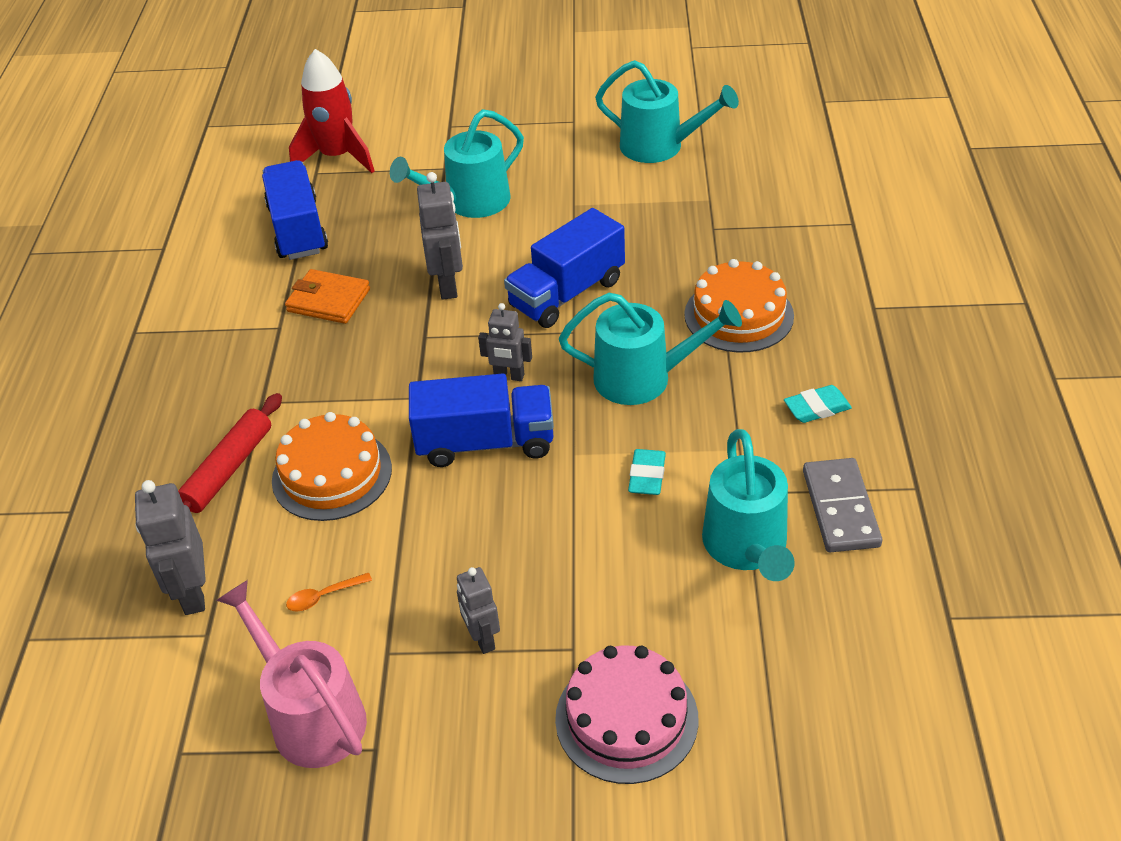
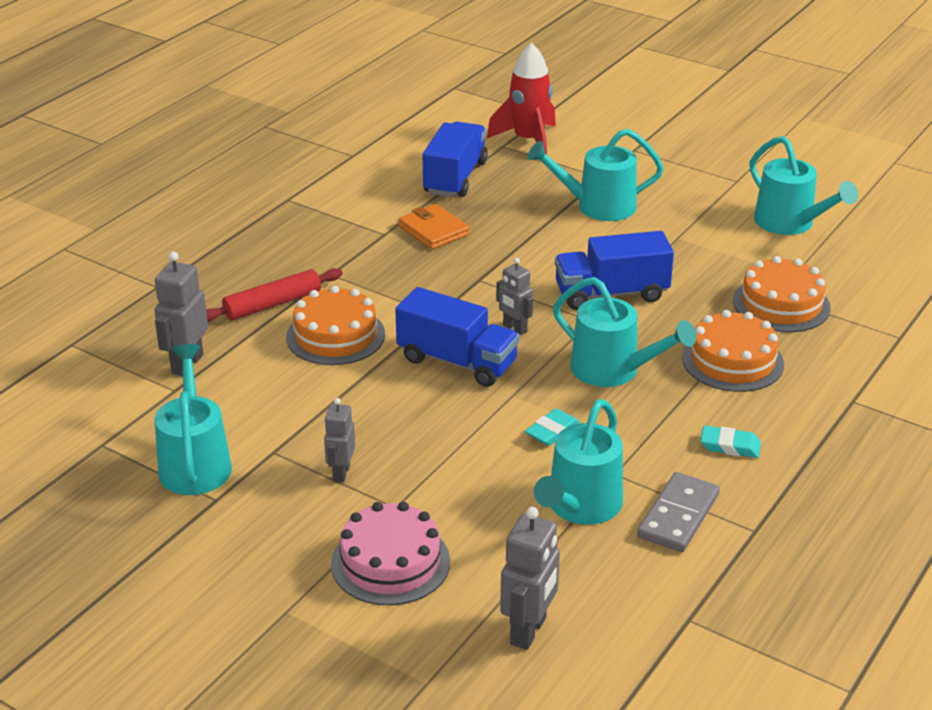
camera: 30 degrees right, 10 degrees down
(310, 715) = (195, 462): pink watering can -> turquoise watering can
(323, 596) = (264, 402): orange spoon -> none
(448, 285) = (527, 254): grey robot -> grey robot (529, 631)
(727, 235) = (781, 304): none -> orange cake

